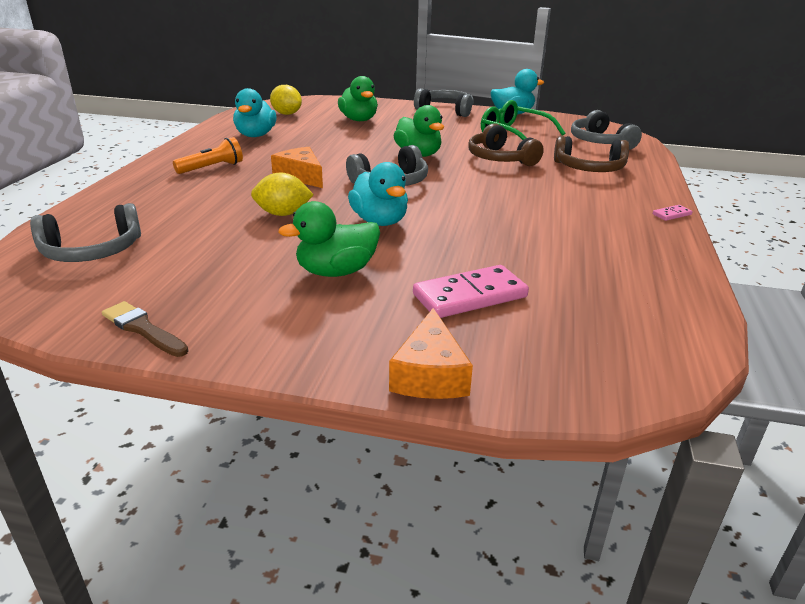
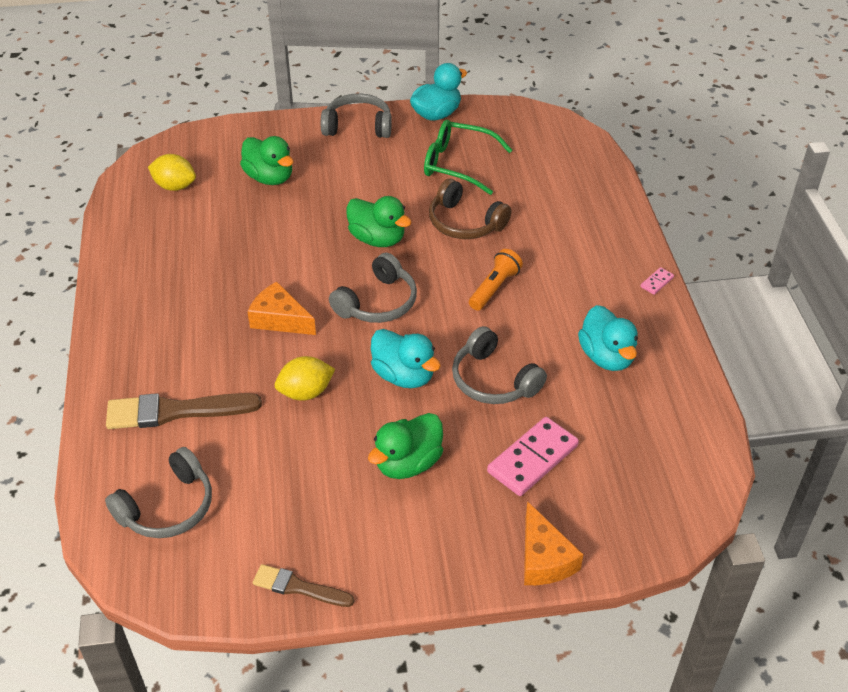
camera: 20 degrees left, 15 degrees up
(165, 203) = (175, 411): none -> brown brush
(212, 168) = (174, 332): orange flashlight -> orange flashlight (494, 288)
(256, 135) = (173, 248): turquoise duck -> turquoise duck (606, 357)
(589, 168) = (559, 217): brown headphones -> none
(600, 142) = (552, 157): grey headphones -> grey headphones (493, 380)

